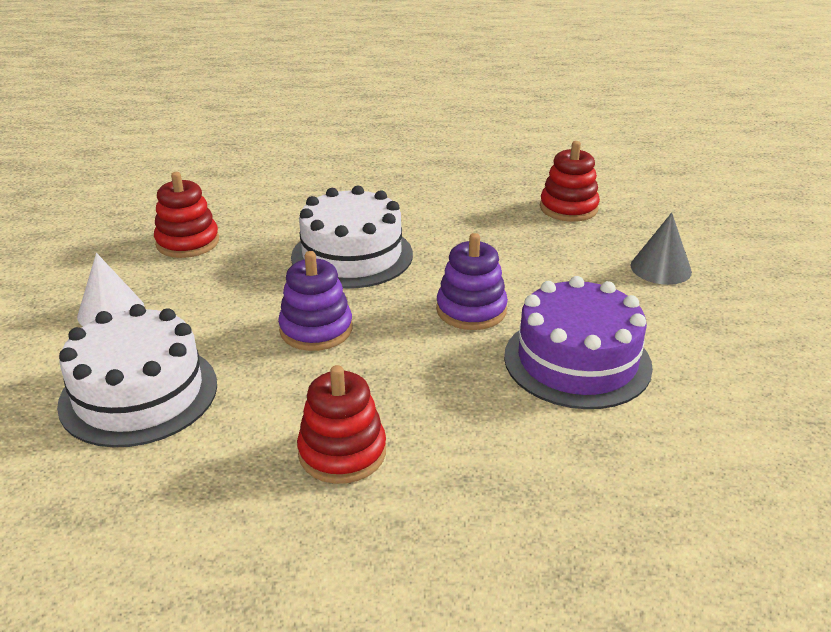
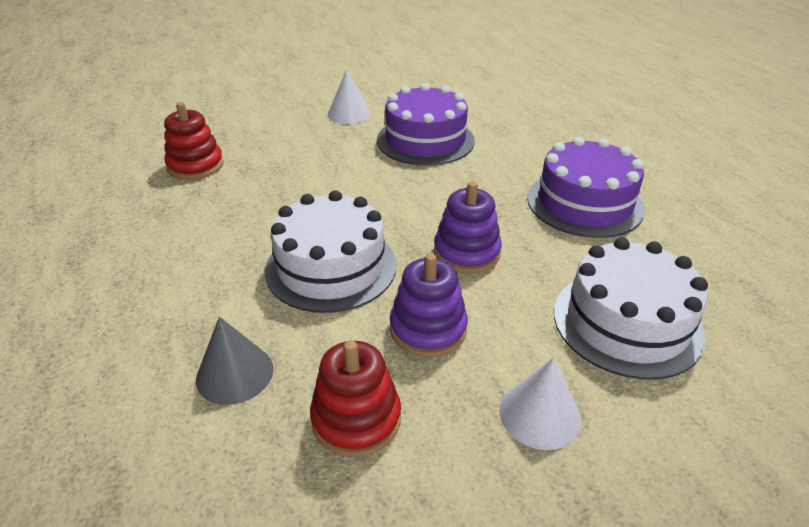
camera: 110 degrees left, 5 degrees up
(342, 452) = (584, 203): red stacking toy -> purple cake
(471, 310) = (390, 185): purple stacking toy -> purple stacking toy (428, 329)
(660, 268) = (290, 122): grey cone -> grey cone (234, 373)
(680, 314) = (349, 114): none -> white cone

